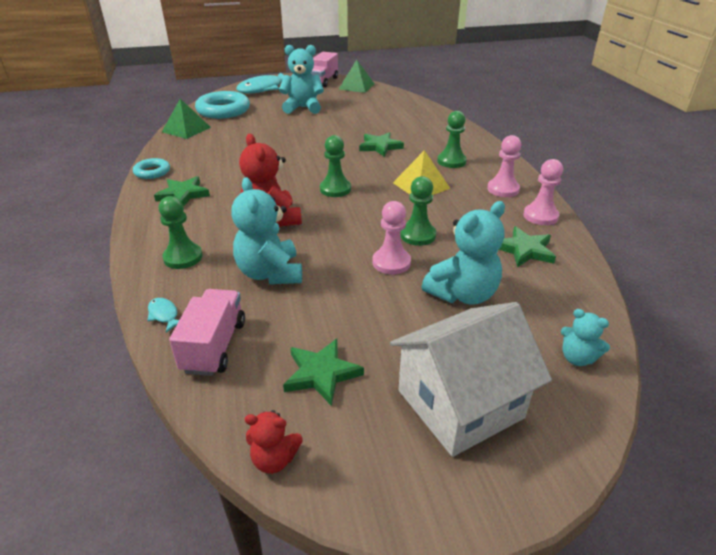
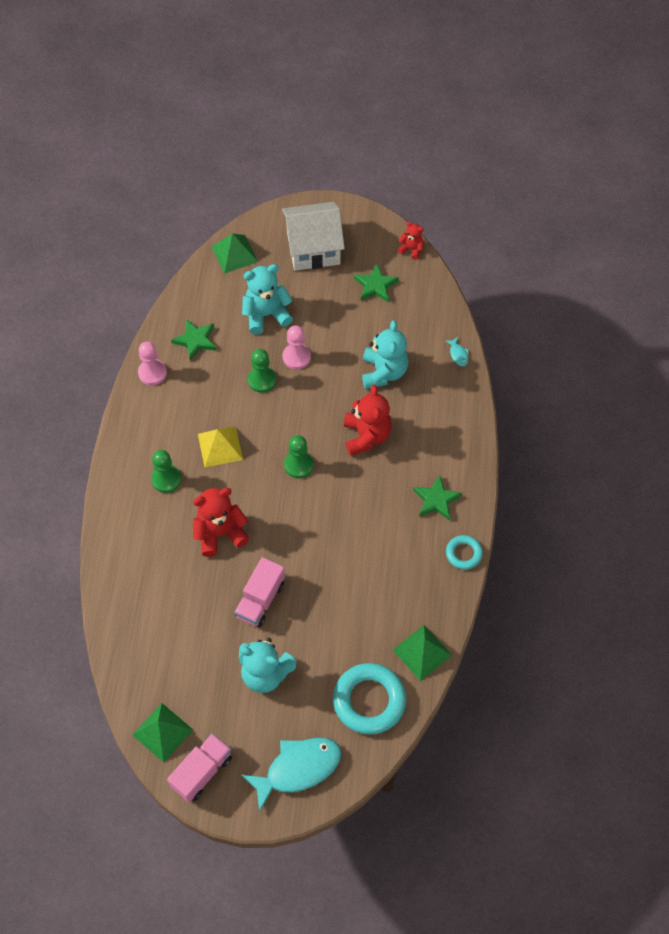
camera: 160 degrees left, 25 degrees up
(183, 257) = (442, 408): green pawn -> none
(214, 346) = (430, 321): pink truck -> pink truck (260, 600)
(380, 147) = (220, 533): green star -> red teddy bear
(503, 189) = (153, 417): pink pawn -> none
(577, 358) = (234, 254): turquoise teddy bear -> green pyramid

